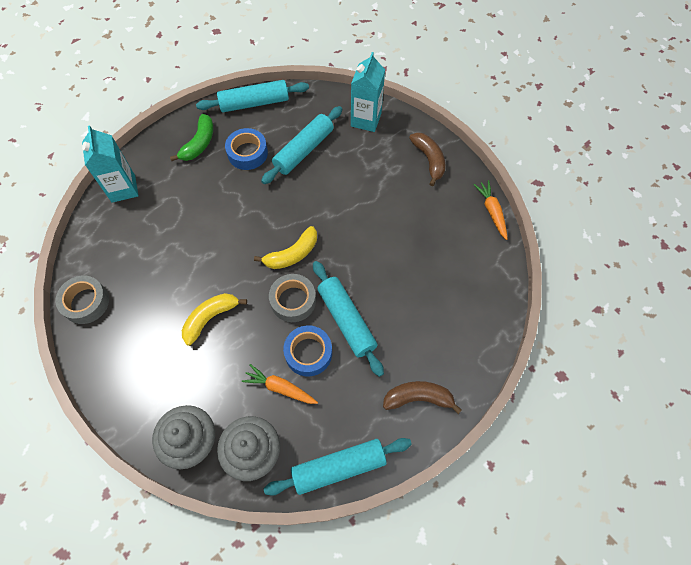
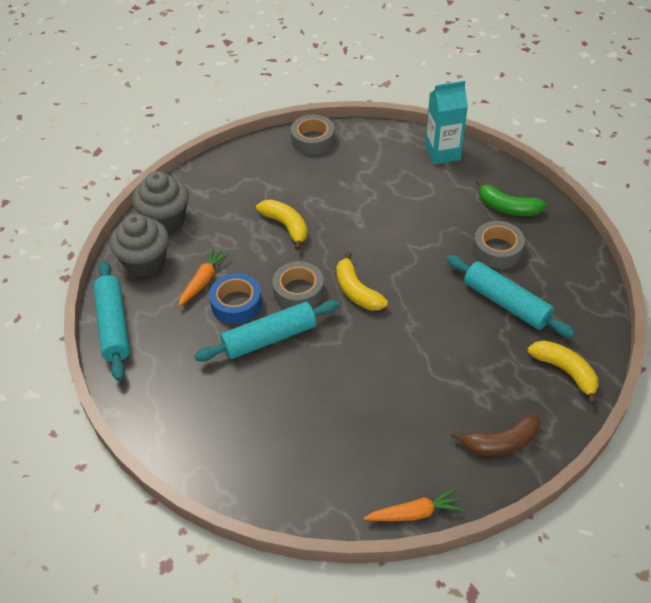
camera: 95 degrees right, 15 degrees down
(247, 153) = (497, 250): blue tape -> grey tape
(254, 103) = (577, 255): turquoise rolling pin -> none
(366, 120) = (565, 371): turquoise carton -> yellow banana
(418, 398) = (168, 399): brown banana -> none

